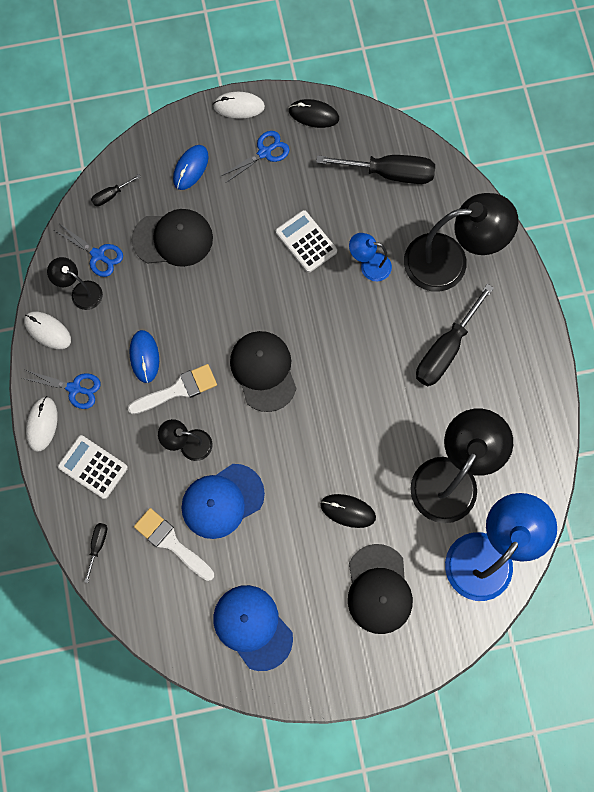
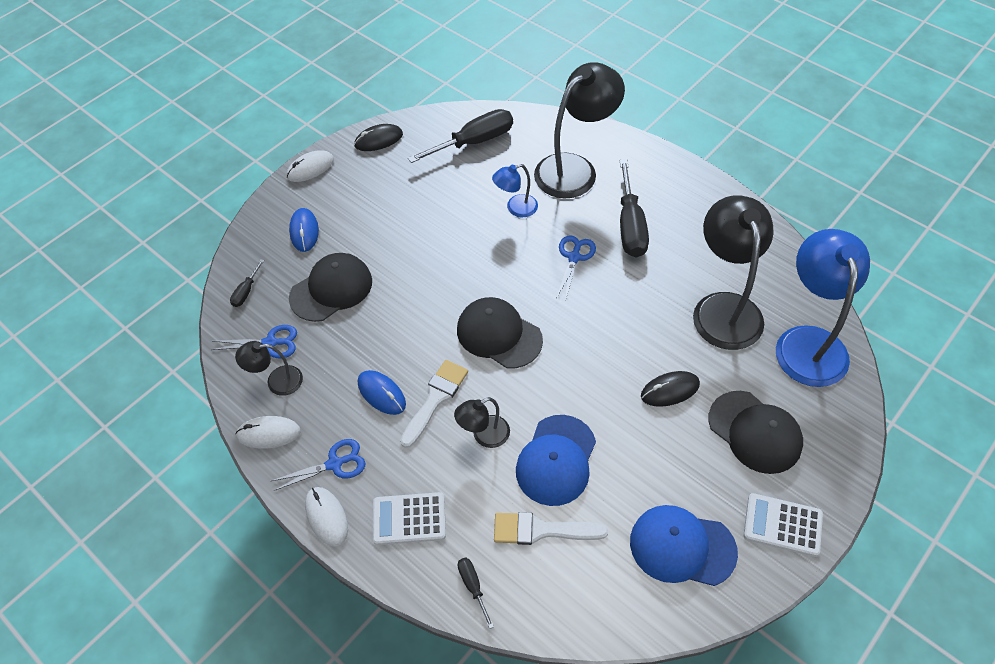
camera: 35 degrees left, 20 degrees down
(264, 152) = (360, 185): blue scissors -> blue scissors (574, 257)
(306, 242) = (449, 223): white calculator -> white calculator (782, 525)

